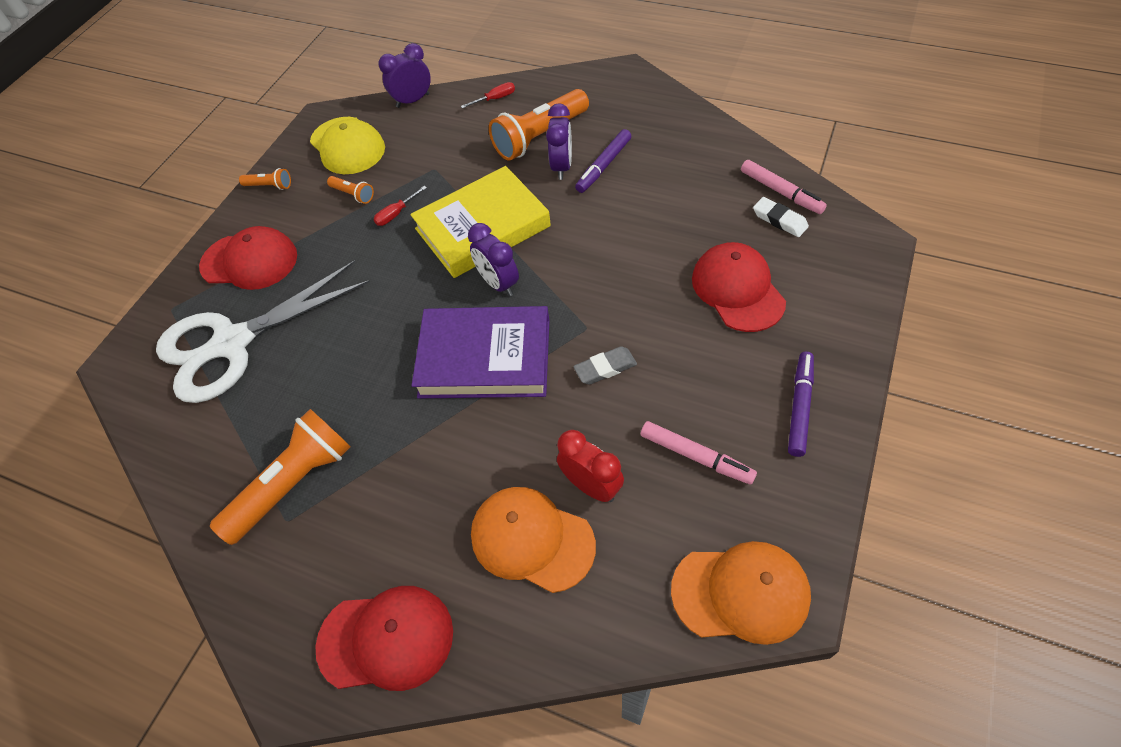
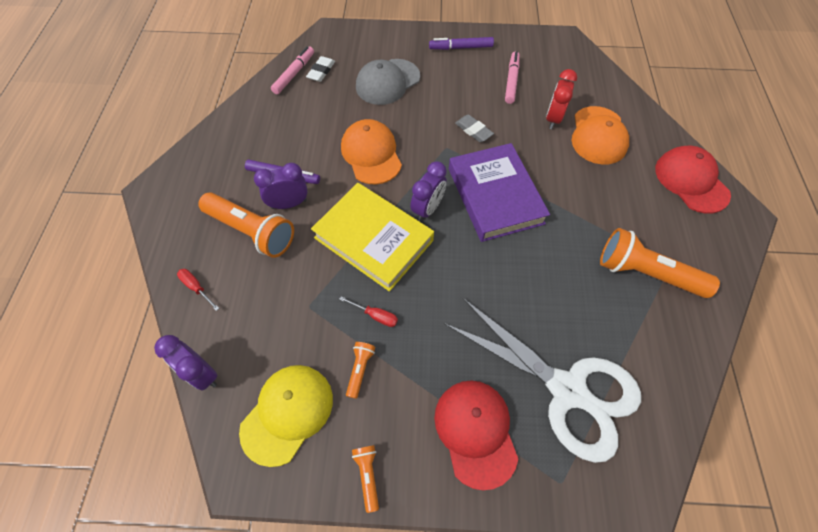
camera: 115 degrees left, 5 degrees up
(737, 289) = (387, 82): red cap -> grey cap
(741, 592) = (573, 55): orange cap -> orange cap (371, 154)

